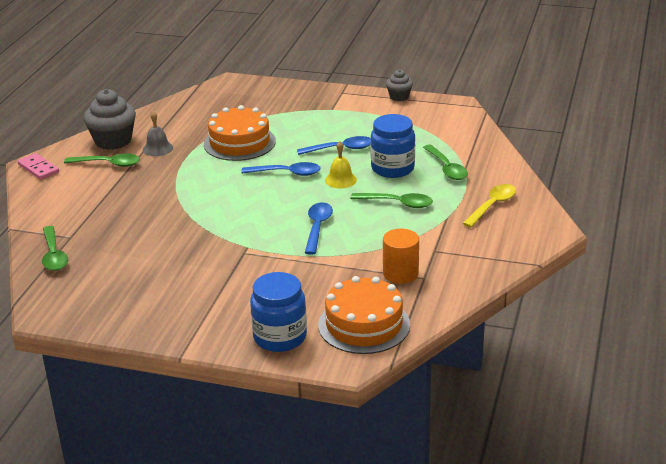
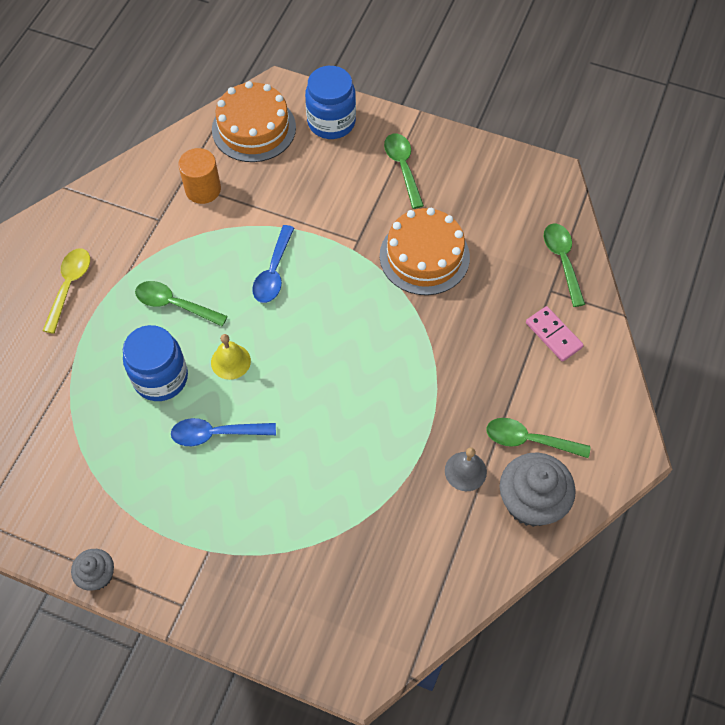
camera: 175 degrees left, 30 degrees up
(38, 168) = (622, 441): pink domino -> pink domino (553, 335)
(239, 143) = (351, 471): orange cake -> orange cake (424, 256)
(287, 173) = (295, 385): blue spoon -> none
(446, 168) = (94, 369): green spoon -> green spoon (403, 167)
(492, 206) = (69, 286): yellow spoon -> yellow spoon turned 150 degrees clockwise

